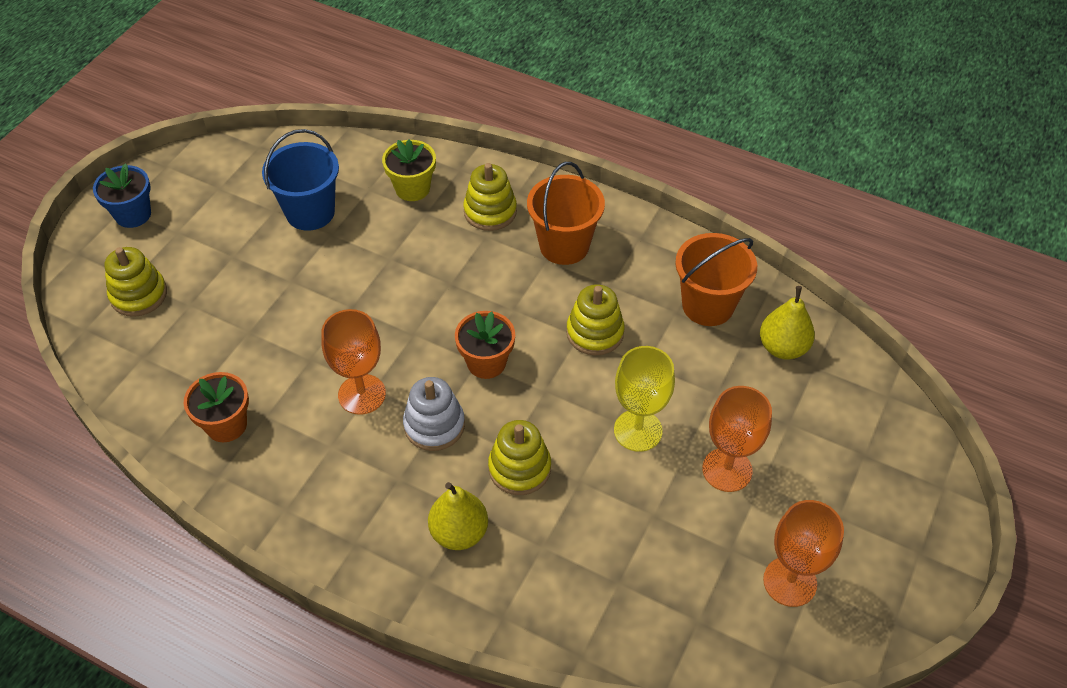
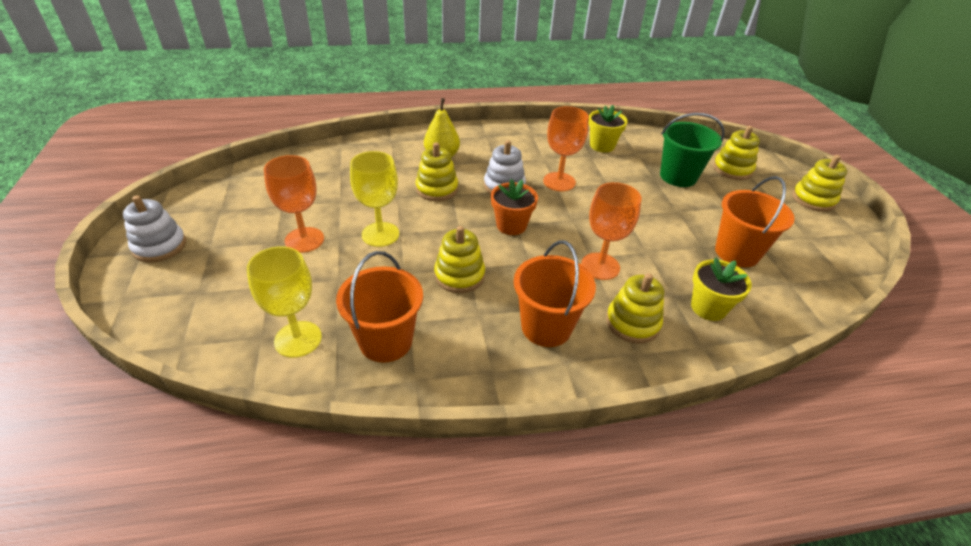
camera: 140 degrees right, 10 degrees down
(133, 214) = (813, 199): blue flower pot -> yellow stacking toy
(216, 321) = (678, 176): none -> green bucket
(226, 425) = (602, 146): orange flower pot -> yellow flower pot
(310, 212) = (737, 253): blue bucket -> orange bucket
(783, 347) = (298, 339): yellow pear -> yellow goblet
(790, 582) = (236, 206): orange goblet -> orange goblet (600, 266)
(898, 553) = (159, 246): none -> white stacking toy

